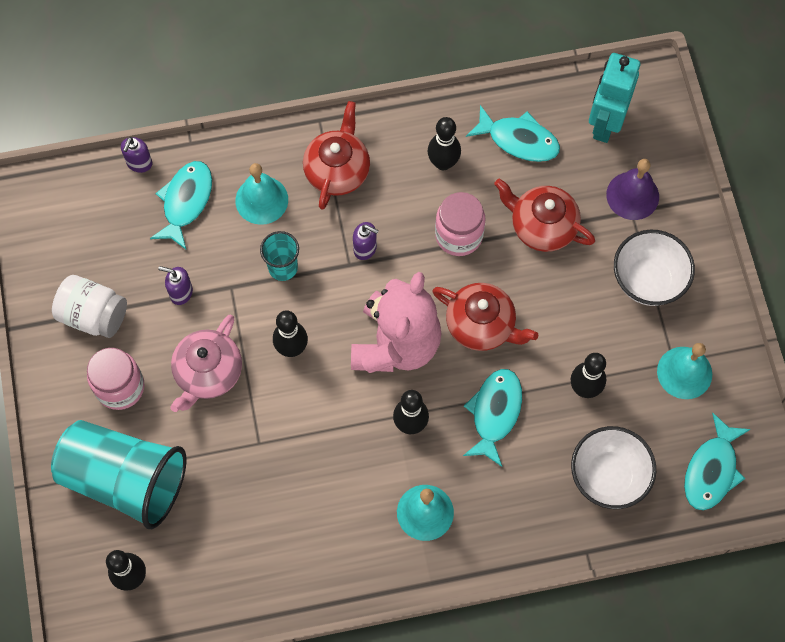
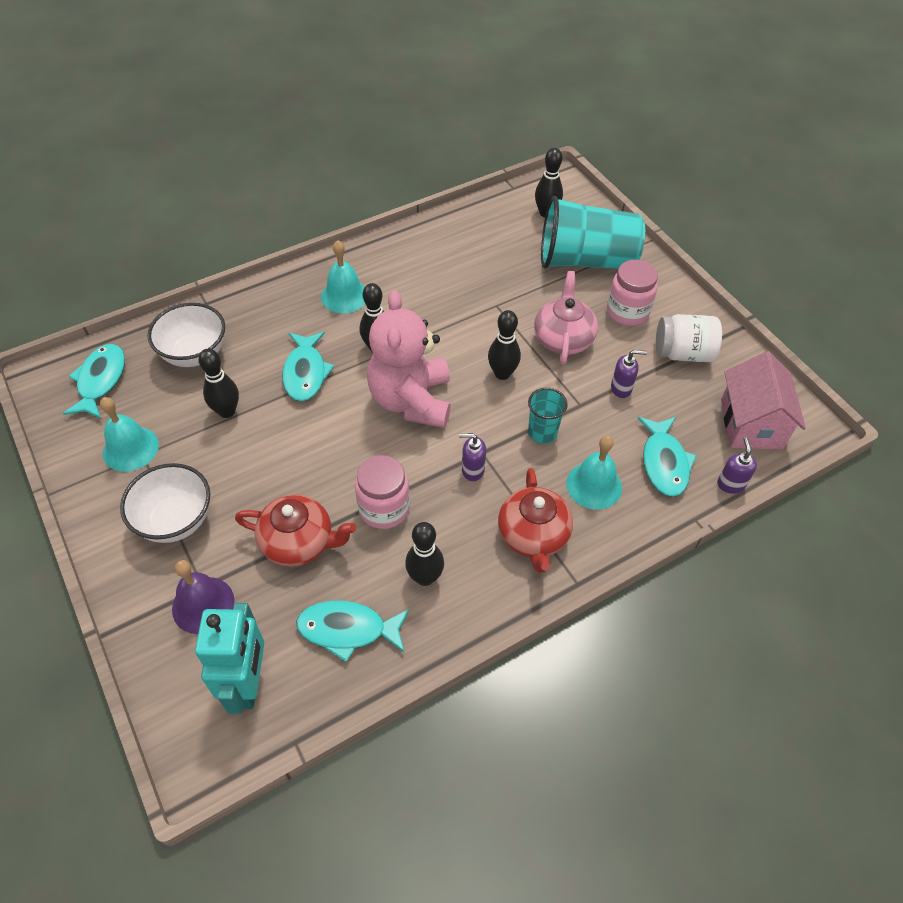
camera: 160 degrees right, 15 degrees down
(80, 215) = (751, 424): none -> pink house
(481, 325) = (337, 436): red teapot -> none

